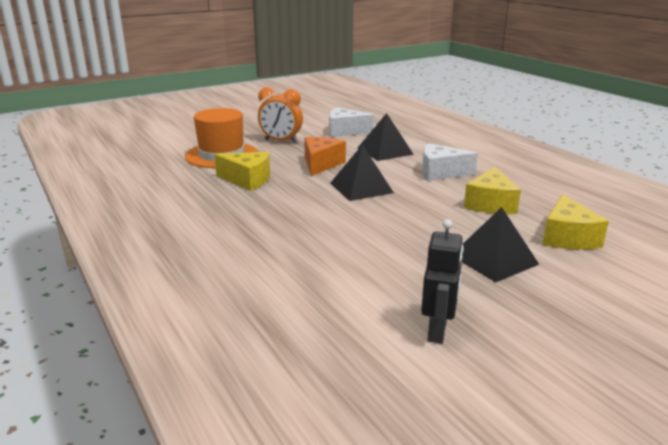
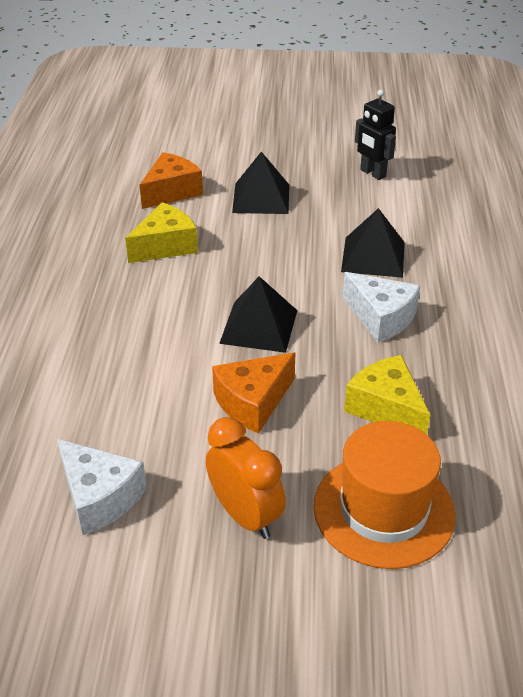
camera: 145 degrees left, 15 degrees up
(384, 151) = (125, 395): black pyramid -> black pyramid (373, 257)
(437, 331) = (372, 173): black robot -> black robot turned 90 degrees counterclockwise
(440, 173) = (132, 312): white cheese -> white cheese (381, 318)
(567, 237) = (171, 192): yellow cheese -> orange cheese

